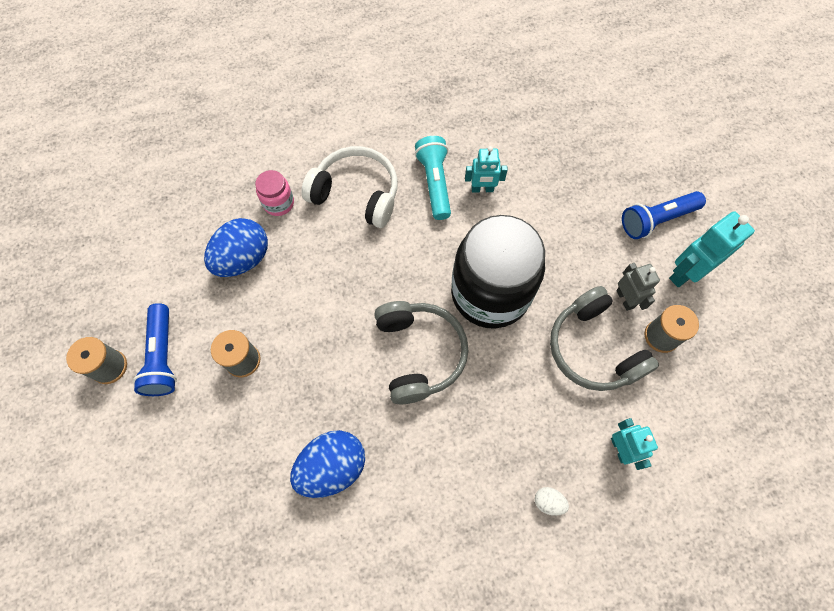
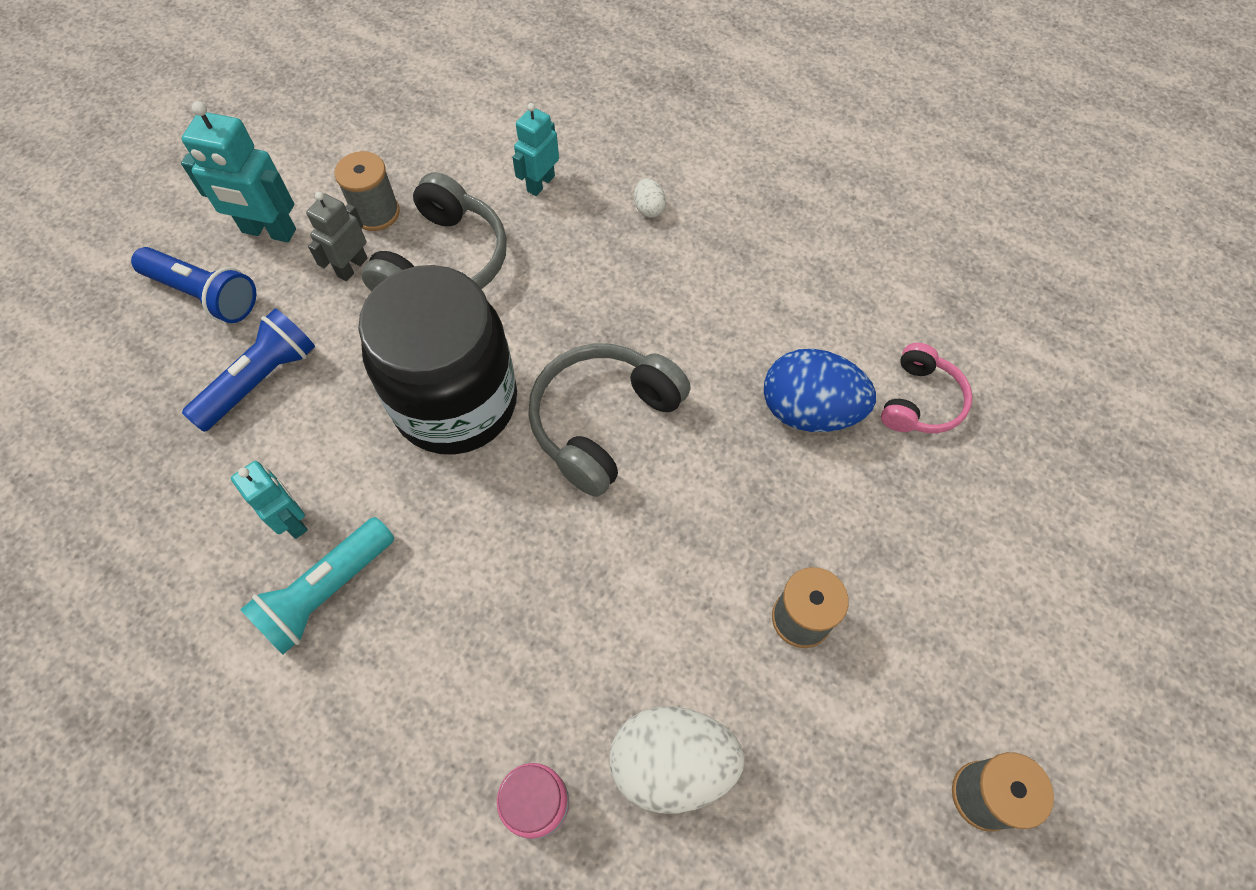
camera: 130 degrees left, 5 degrees down
(163, 356) = (899, 732): blue flashlight -> blue flashlight (261, 380)
(243, 259) = (672, 764): blue egg -> white egg
(281, 538) = (920, 401): none -> pink headphones
(356, 194) = (428, 692): white headphones -> none

